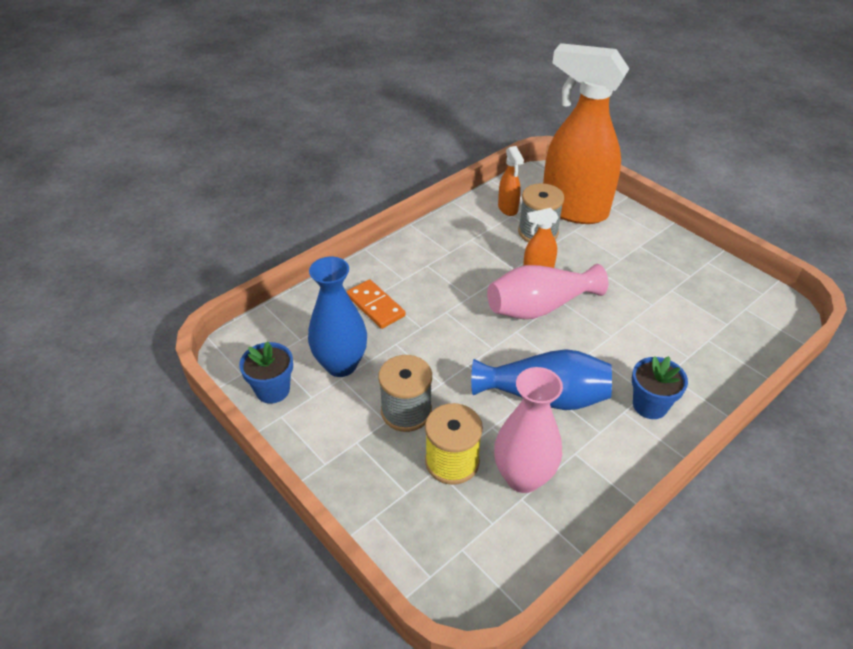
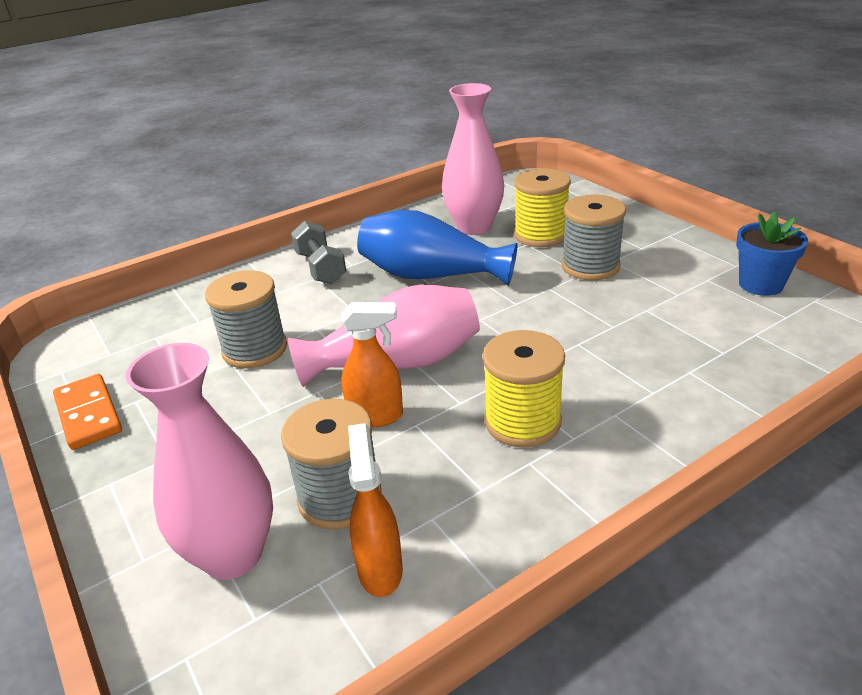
camera: 170 degrees left, 10 degrees down
(341, 365) = (682, 305): blue vase -> none
(375, 306) = (654, 372): orange domino -> orange domino (89, 414)
(454, 272) = (522, 422): none -> yellow spool
(573, 210) = (232, 555): orange spray bottle -> pink vase
(643, 314) = (255, 349): none -> grey spool
(650, 405) = (320, 268): blue flower pot -> grey dumbbell

